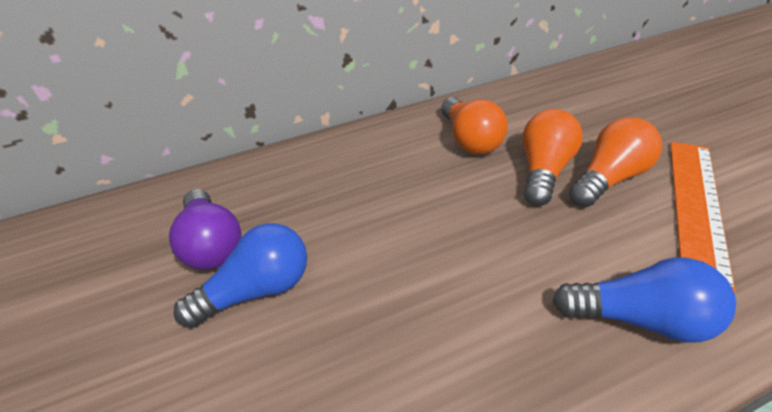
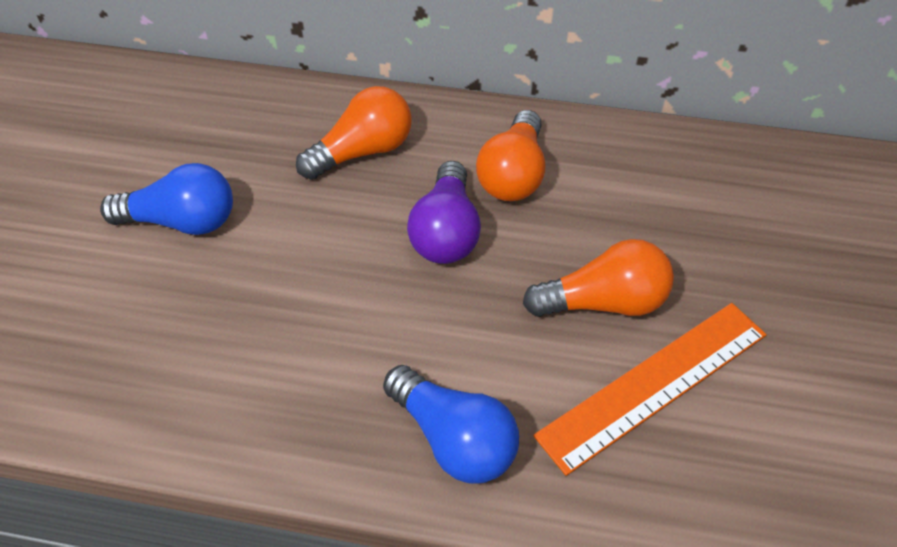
camera: 30 degrees right, 10 degrees up
(212, 244) = (181, 157): purple light bulb -> purple light bulb (446, 232)
(544, 171) = (546, 254): orange light bulb -> orange light bulb (363, 152)

